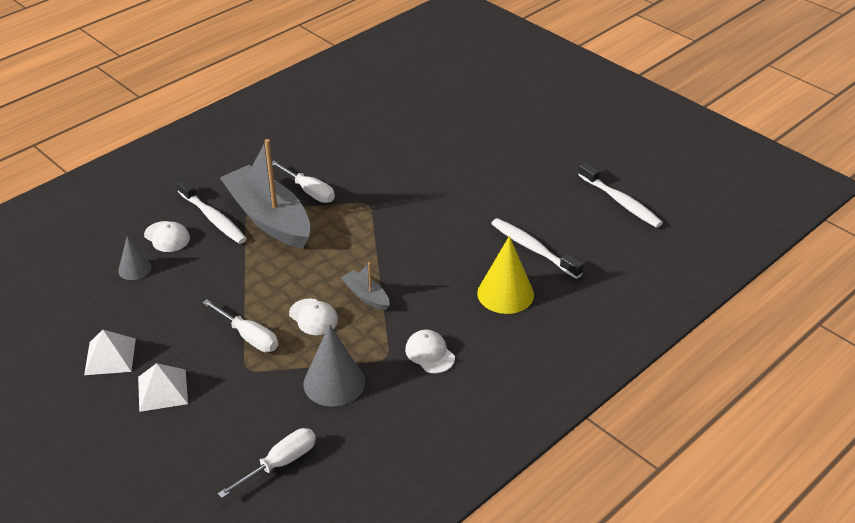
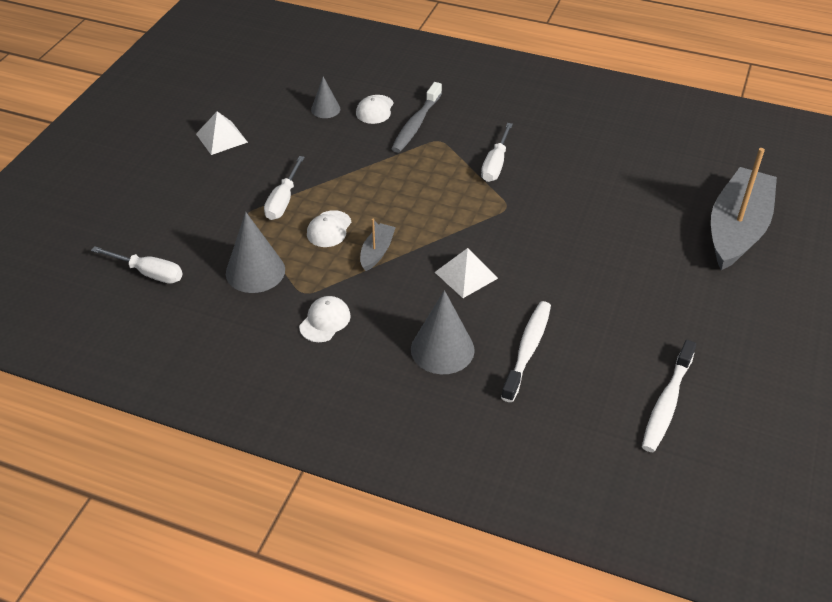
camera: 65 degrees right, 5 degrees up
(162, 390) = (199, 178): white pyramid -> white pyramid (466, 275)
(213, 218) = (416, 124): white toothbrush -> grey toothbrush
(269, 218) = (440, 155): grey boat -> grey boat (737, 229)
(505, 294) = (442, 349): yellow cone -> grey cone

